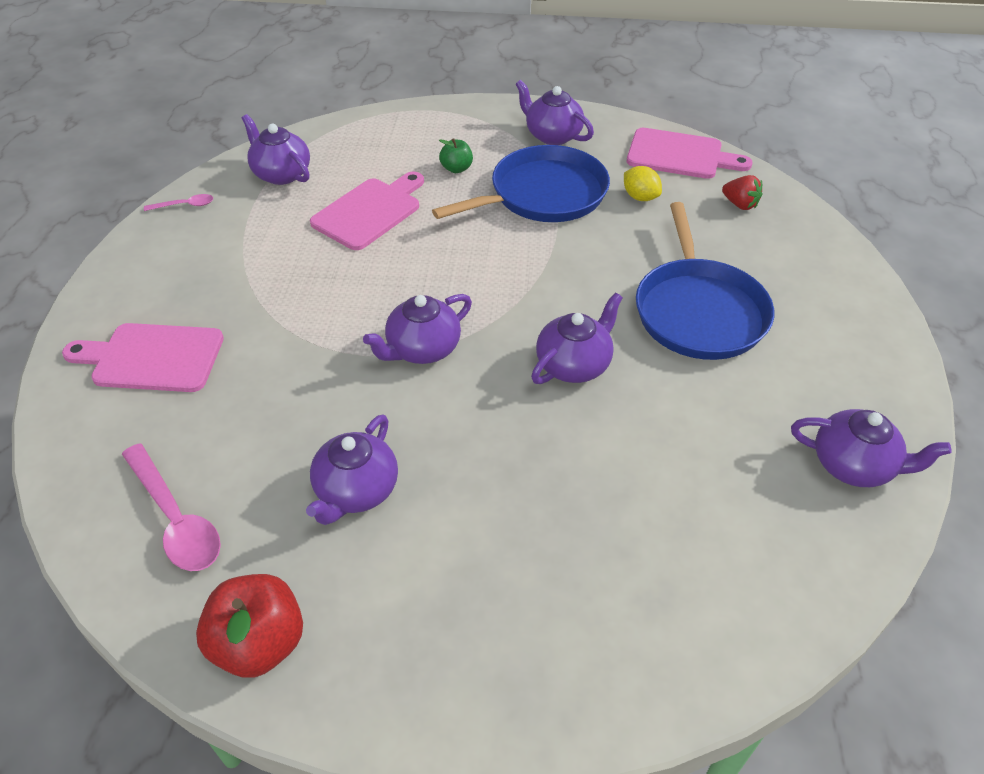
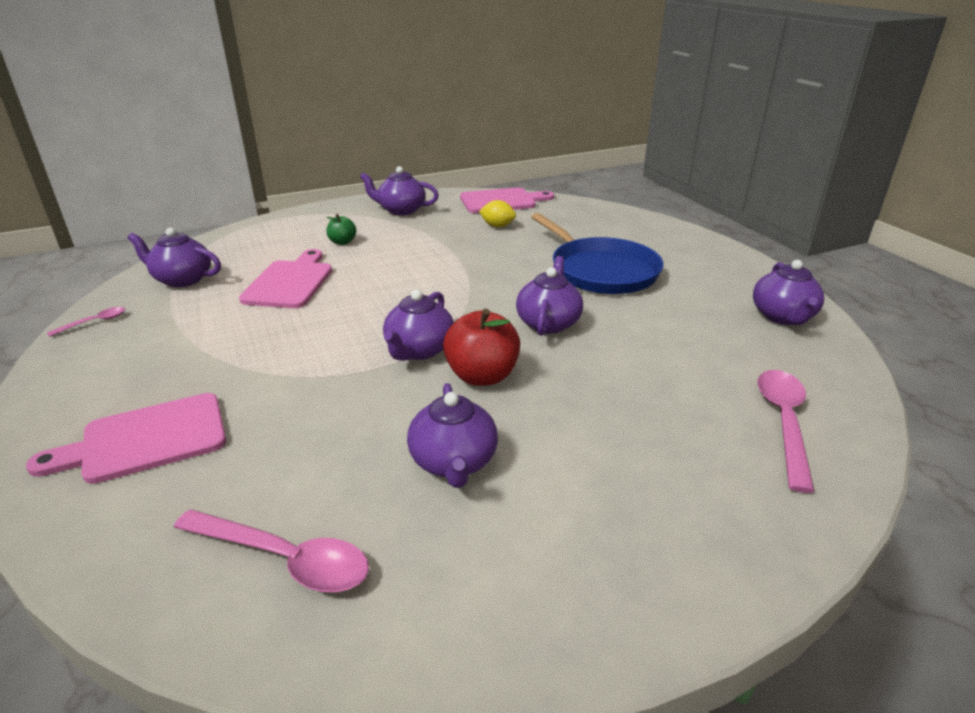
camera: 30 degrees left, 15 degrees down
(259, 643) = (473, 623): red apple -> red apple (482, 376)
(543, 194) = (426, 240): blue pan -> none
(699, 598) = (783, 422): none -> pink spoon
(740, 204) = (566, 215): red strawberry -> none
(854, 465) = (783, 316): purple teapot -> purple teapot turned 105 degrees clockwise

